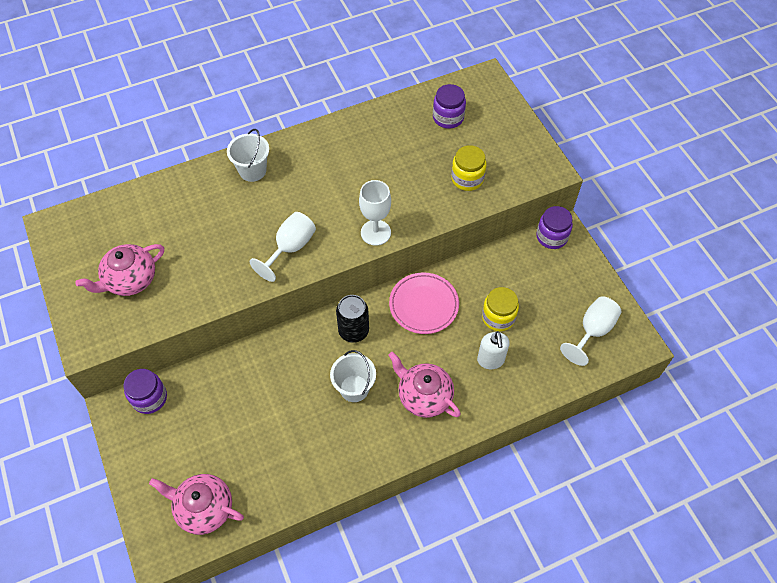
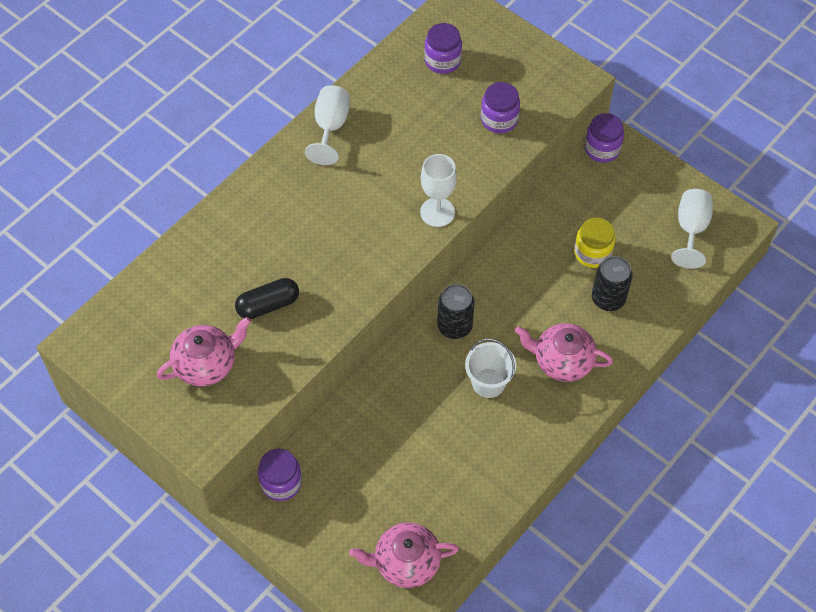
camera: 25 degrees left, 0 degrees up
(130, 280) = (206, 364): pink teapot -> pink teapot turned 150 degrees counterclockwise
(203, 253) = (268, 305): none -> black capsule
(252, 170) = (266, 197): white bucket -> none
(290, 248) = (358, 263): white goblet -> white goblet (330, 127)
(423, 305) = (511, 271): pink plate -> none
(467, 179) = (499, 119): yellow jar -> purple jar
(490, 360) = (608, 299): white soap dispenser -> black can

